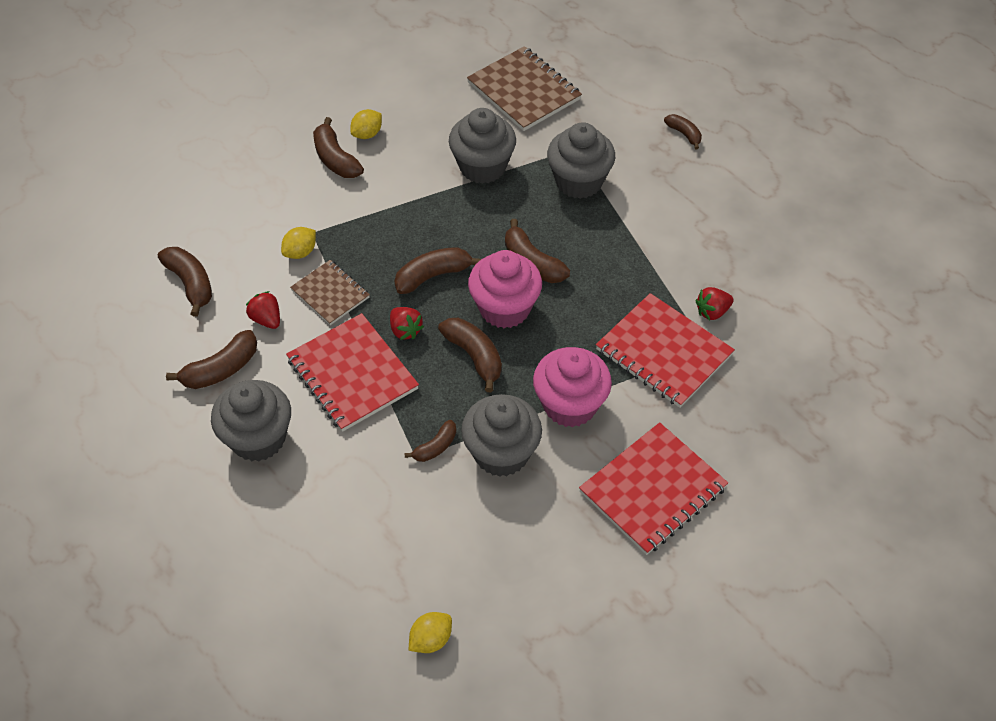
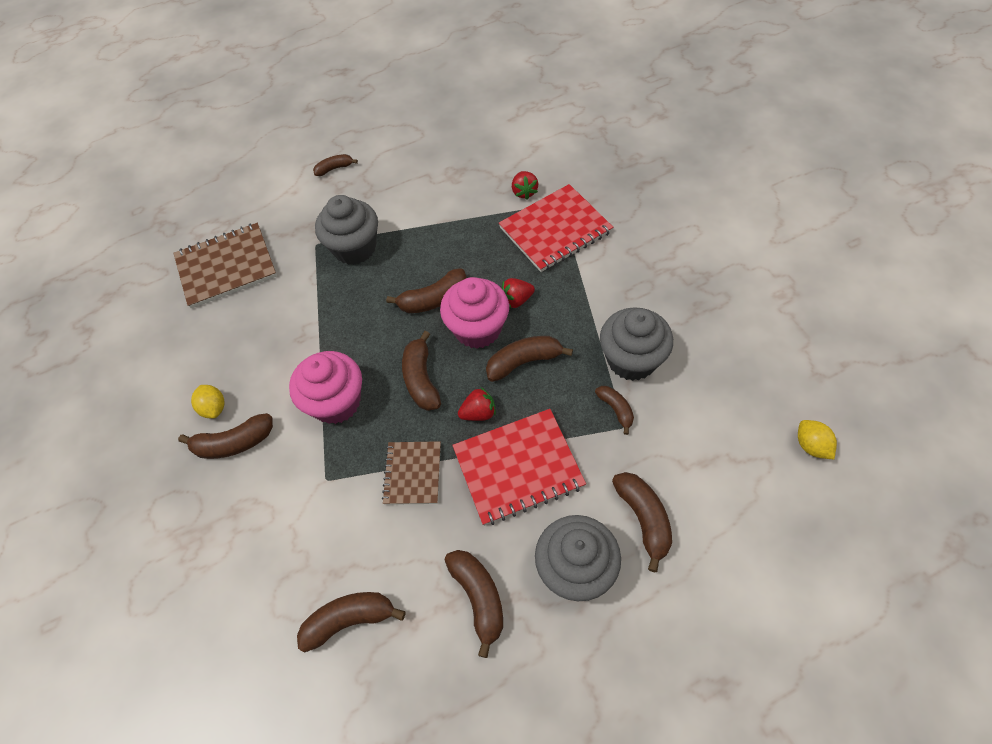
camera: 70 degrees left, 5 degrees up
(266, 319) = (426, 541): red strawberry -> red strawberry (517, 300)
(300, 252) = (348, 495): yellow lemon -> none
(317, 487) = (643, 519): none -> brown banana
(330, 294) = (412, 473): brown notebook -> brown notebook turned 60 degrees counterclockwise
(482, 167) = (305, 316): grey cupcake -> none
(570, 405) = (592, 302): pink cupcake -> pink cupcake (336, 402)
(653, 490) = (684, 264): red notebook -> none

